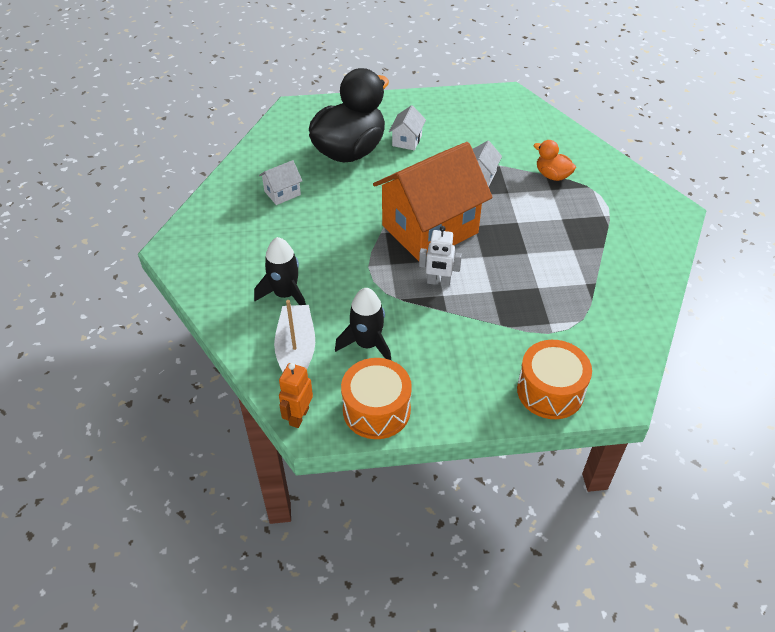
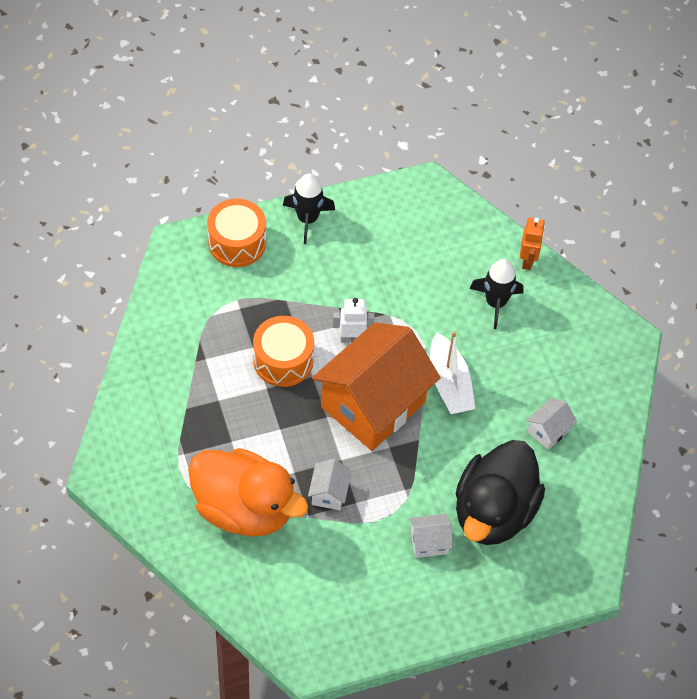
camera: 165 degrees right, 10 degrees up
(296, 351) = (464, 248): white boat -> white boat (449, 383)
(298, 416) = (442, 192): orange robot -> orange robot (527, 260)
(367, 344) = (403, 263): black rocket -> black rocket (307, 219)
(376, 410) = (380, 206): orange drum -> orange drum (283, 360)
(407, 140) = (429, 542): white house -> white house turned 75 degrees clockwise
(552, 175) = (244, 508): orange duck -> orange duck, size x2.23

